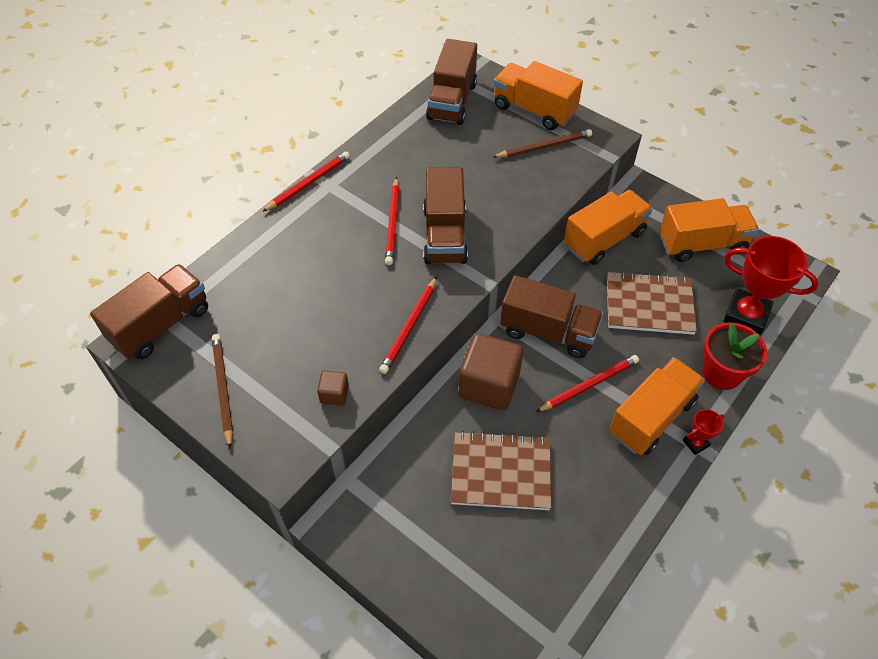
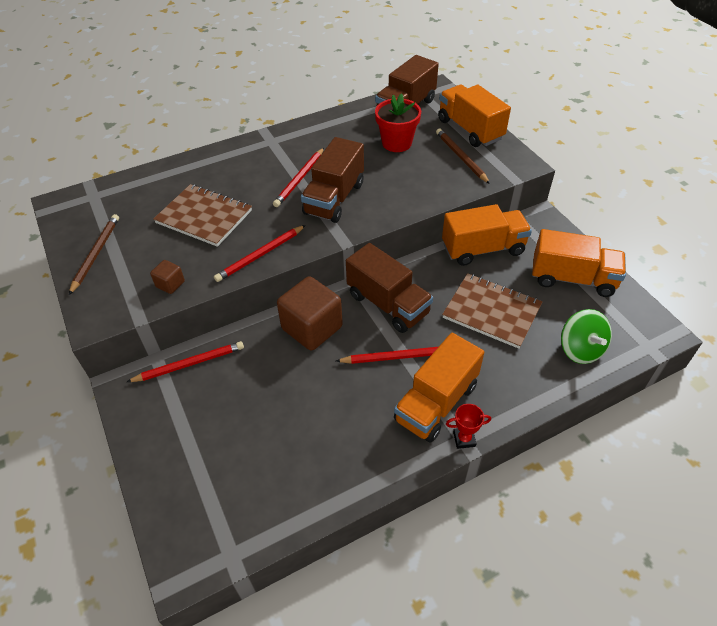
camera: 25 degrees right, 5 degrees down
(161, 325) = (87, 199): brown truck -> none
(308, 183) = (256, 136): red pencil -> red pencil (189, 364)
(501, 472) = (277, 398): brown notebook -> brown notebook (204, 217)
(544, 146) = (461, 157): brown pencil -> brown pencil turned 120 degrees counterclockwise
(651, 417) = (436, 402): orange truck -> orange truck turned 150 degrees clockwise
(721, 373) = (526, 389): red flower pot -> red flower pot (396, 143)
(746, 315) = (580, 349): red trophy -> green spinning top

